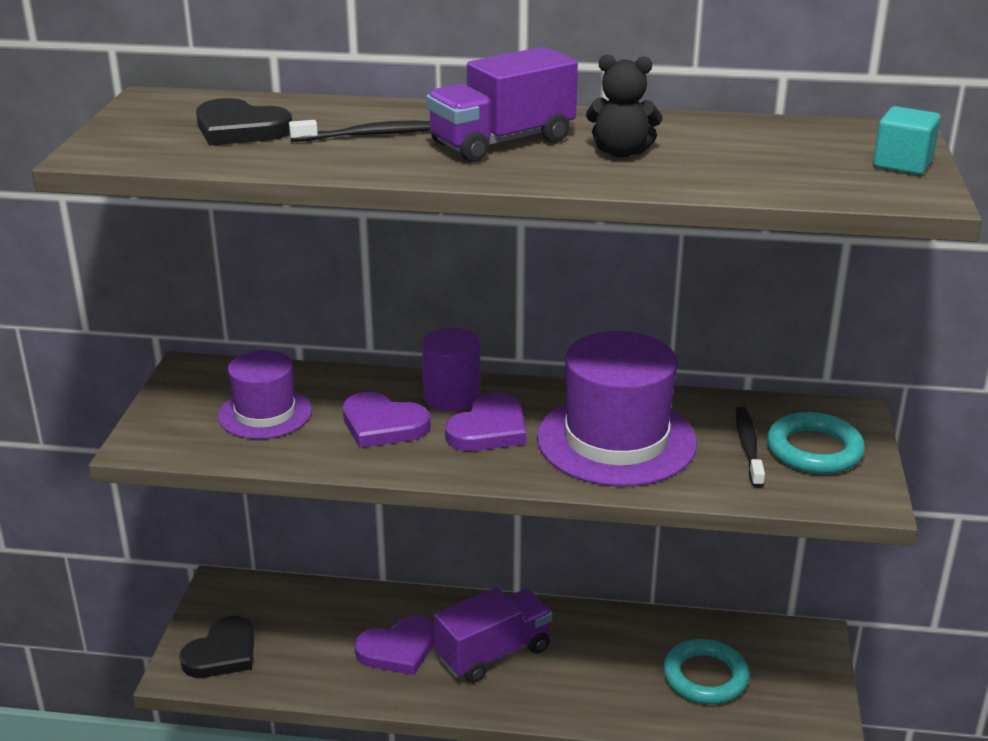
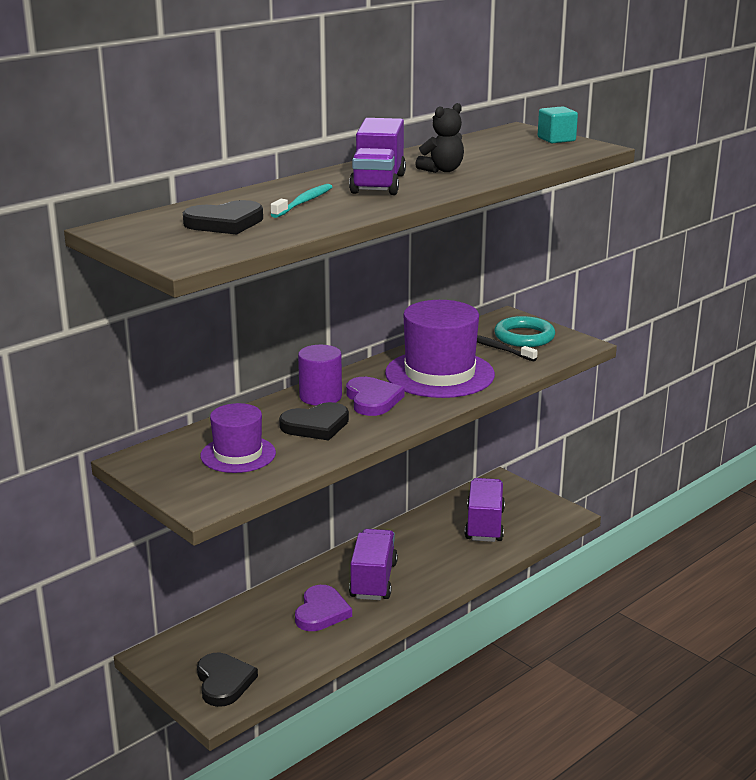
camera: 50 degrees left, 5 degrees down
(368, 135) = (303, 202): black toothbrush -> turquoise toothbrush
(383, 425) = (316, 425): purple heart -> black heart
(705, 677) = (484, 525): turquoise ring -> purple truck

